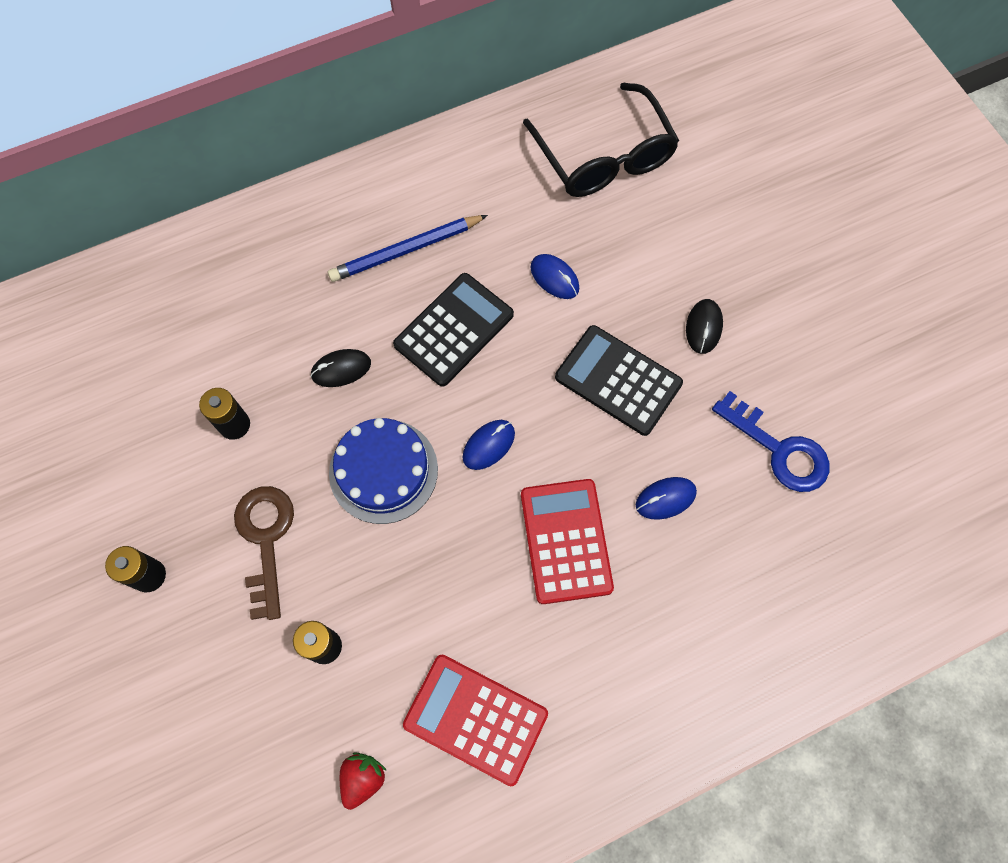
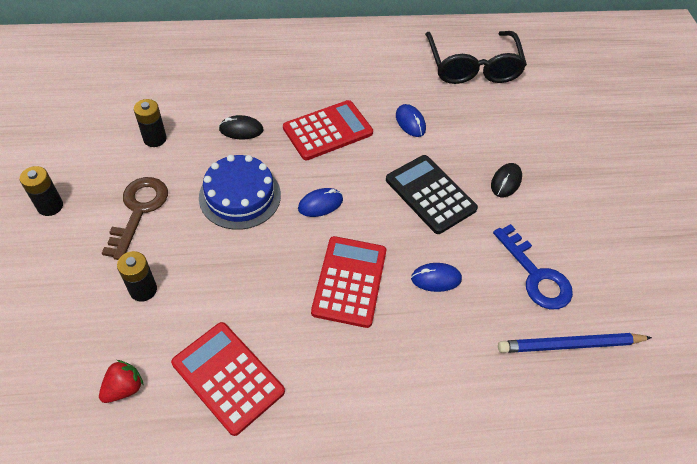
camera: 15 degrees right, 15 degrees down
(406, 250) = (316, 79): blue pencil -> blue pencil (570, 345)
(454, 329) = (327, 130): black calculator -> red calculator

